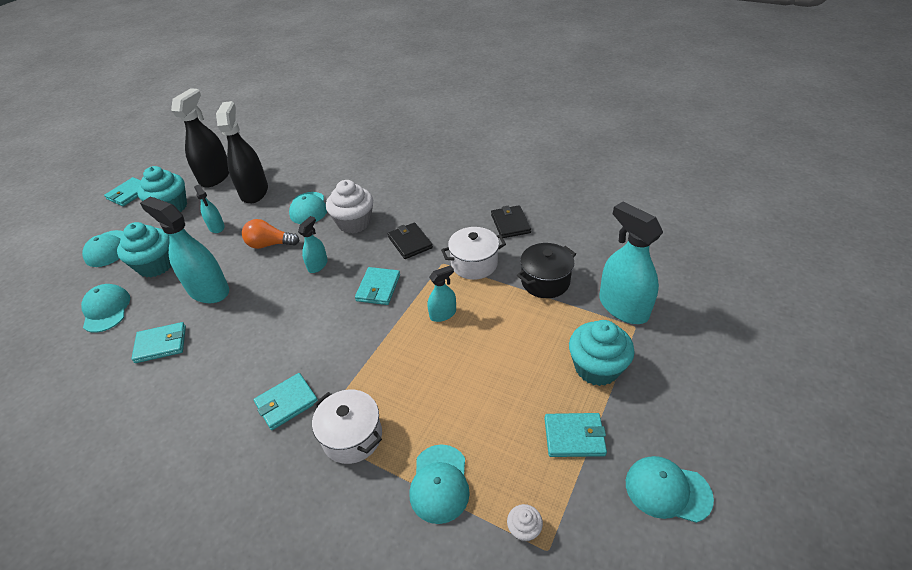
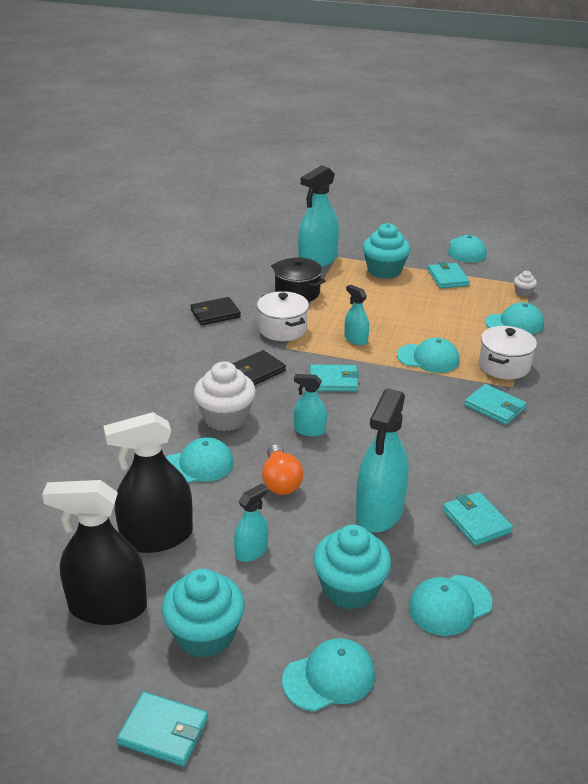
camera: 105 degrees left, 10 degrees down
(390, 367) = (428, 358): none -> turquoise cap

